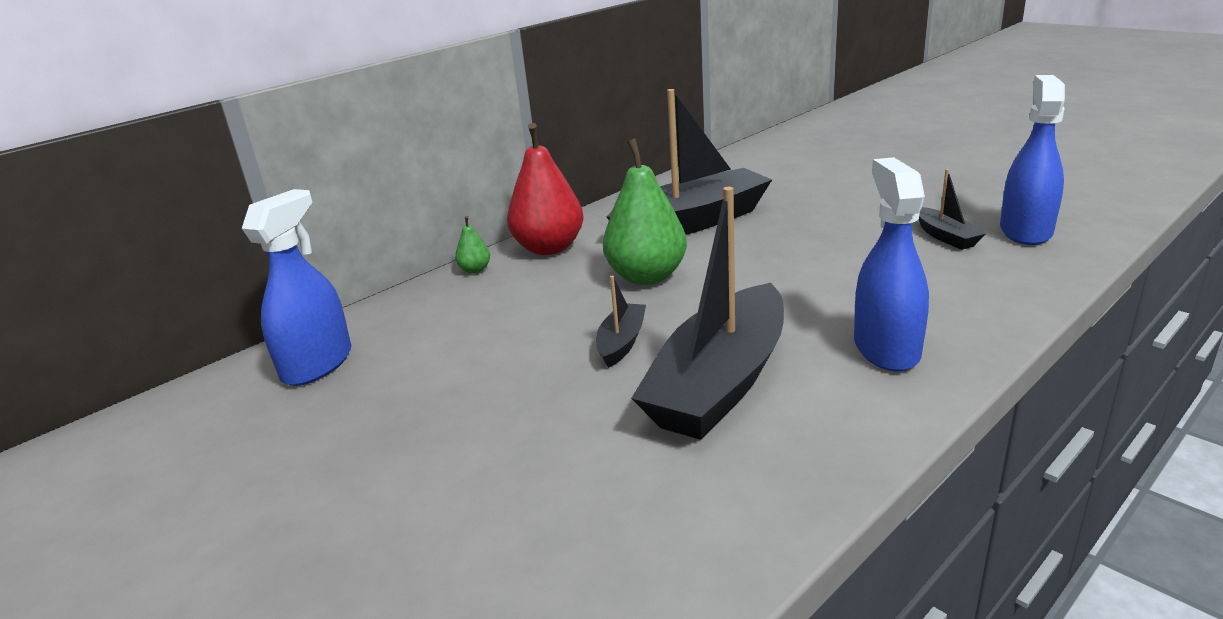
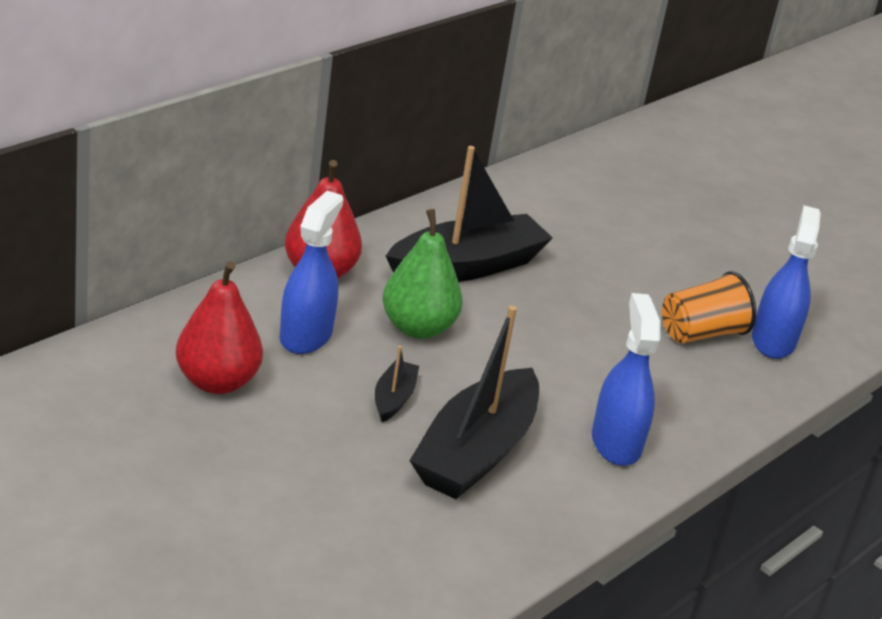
camera: 10 degrees left, 5 degrees up
(317, 364) = (114, 373): blue spray bottle -> blue spray bottle (306, 335)
(427, 356) = (217, 382): none -> red pear
(475, 270) = (246, 287): green pear -> none
(945, 236) = (701, 333): black boat -> orange cup

